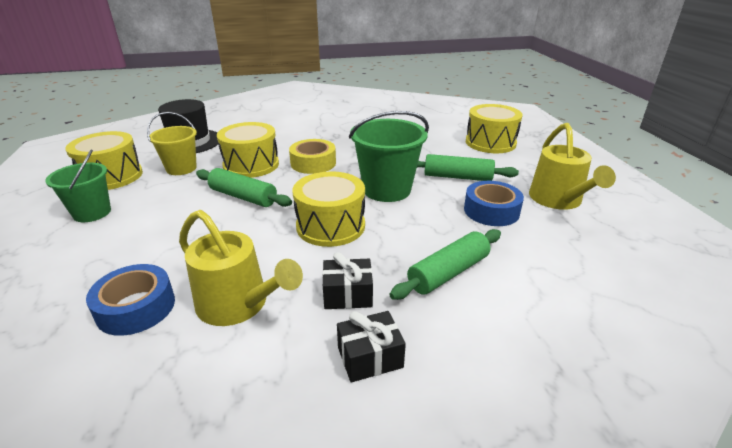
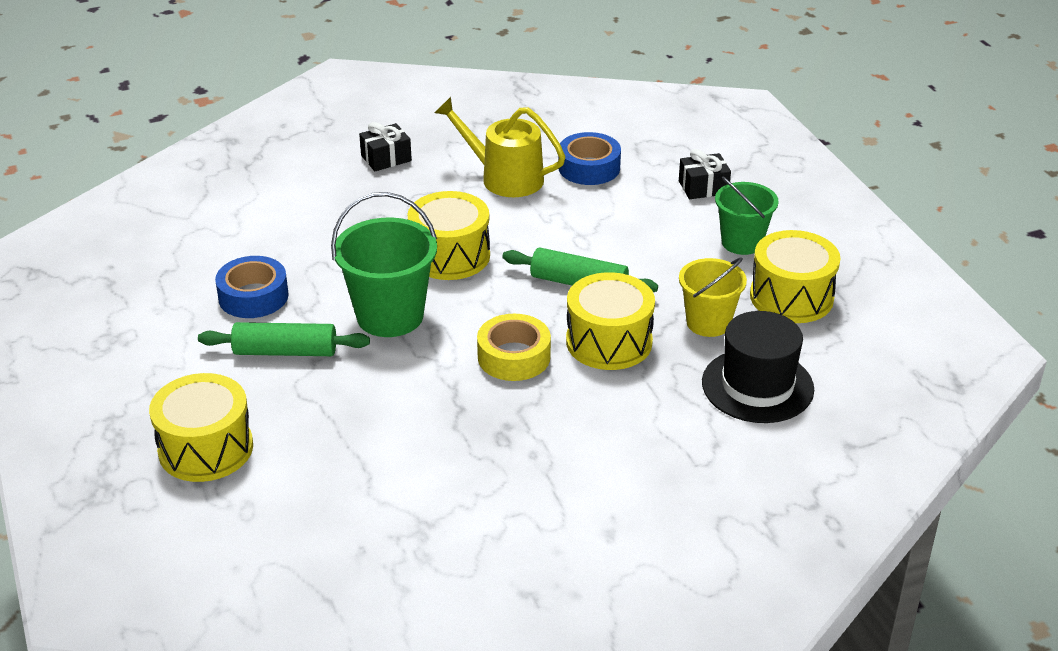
camera: 170 degrees right, 5 degrees up
(348, 295) = (412, 194): black gift -> black gift (703, 187)
(448, 273) = (319, 220): green rolling pin -> none
(558, 200) = (156, 323): yellow watering can -> none

